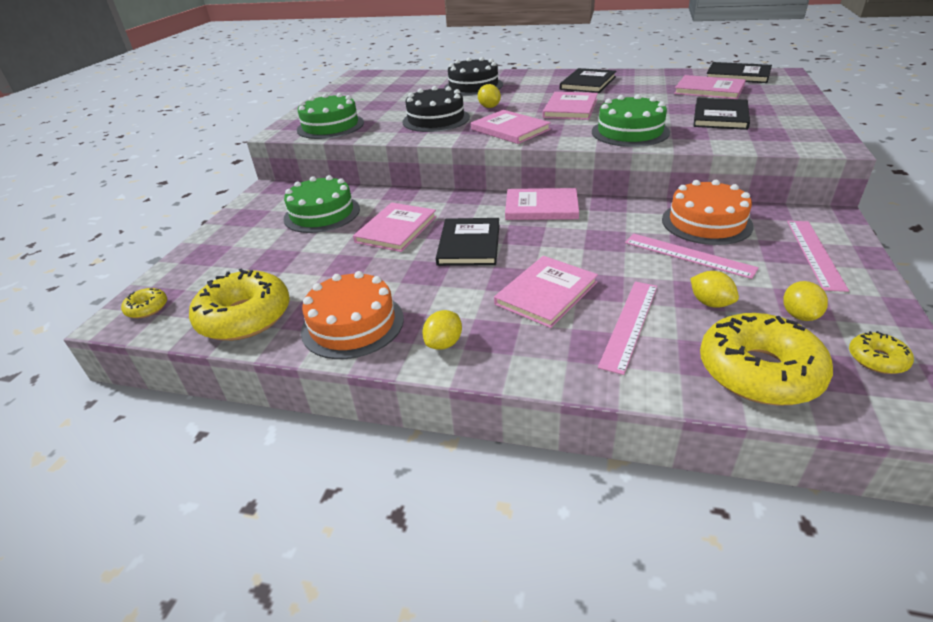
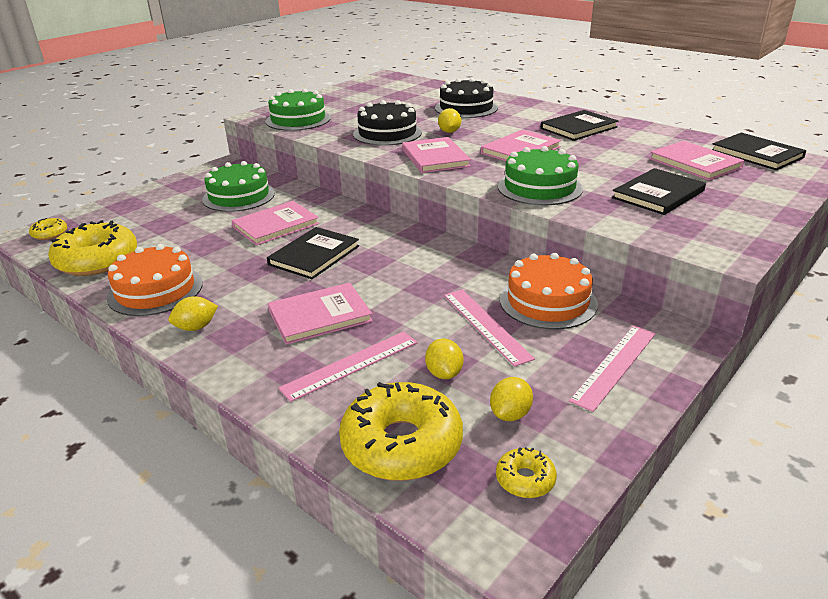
camera: 25 degrees right, 5 degrees down
(541, 207) = (415, 241): pink book -> none

